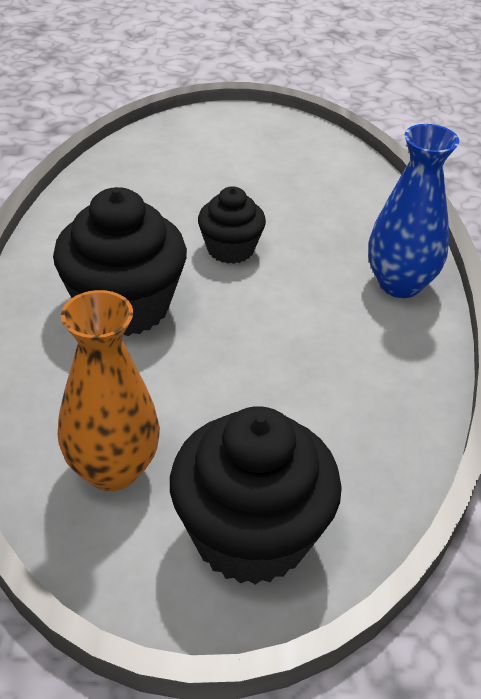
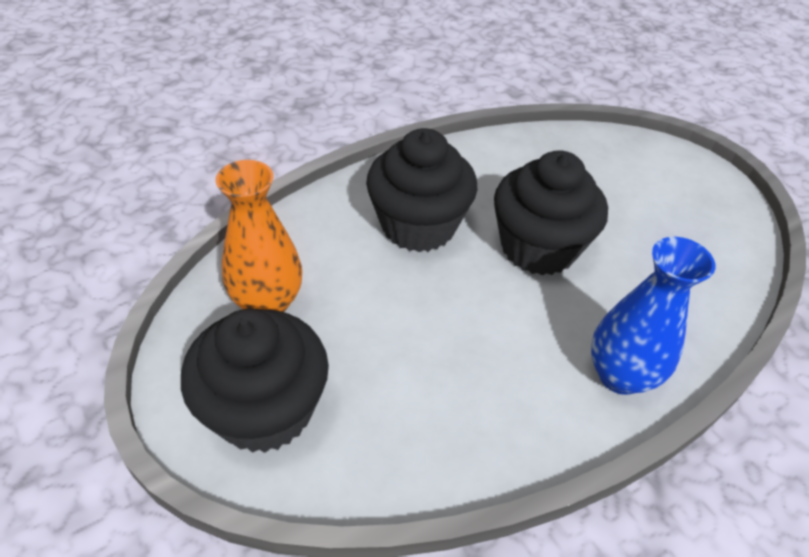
camera: 55 degrees right, 5 degrees up
(230, 249) = (538, 247): black cupcake -> black cupcake, size x1.74

